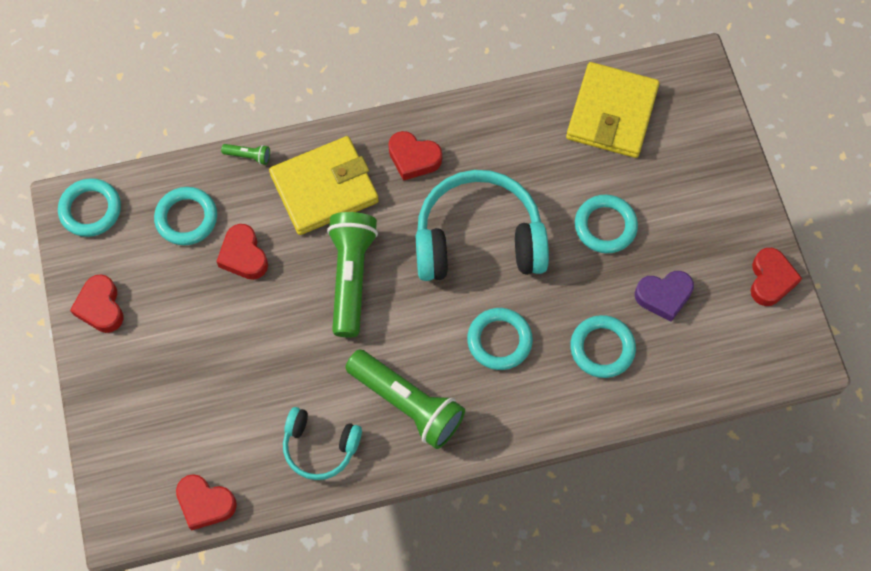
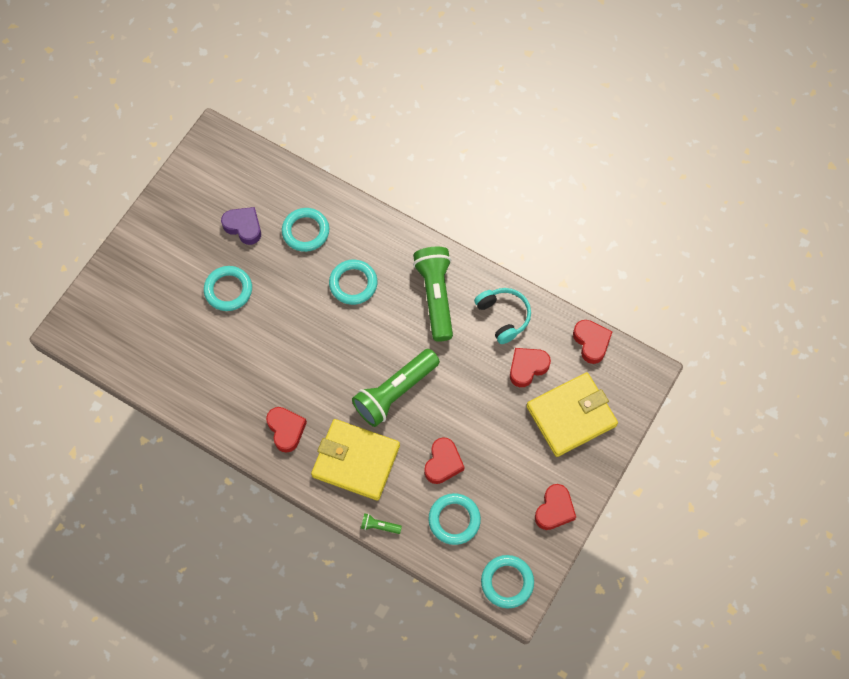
camera: 135 degrees left, 0 degrees up
(248, 156) = (379, 526): green flashlight -> green flashlight turned 45 degrees counterclockwise
(478, 240) = (303, 347): turquoise headphones -> none
(612, 113) = (147, 348): yellow wallet -> yellow wallet (571, 416)
(770, 280) = (181, 185): red heart -> red heart (527, 367)

